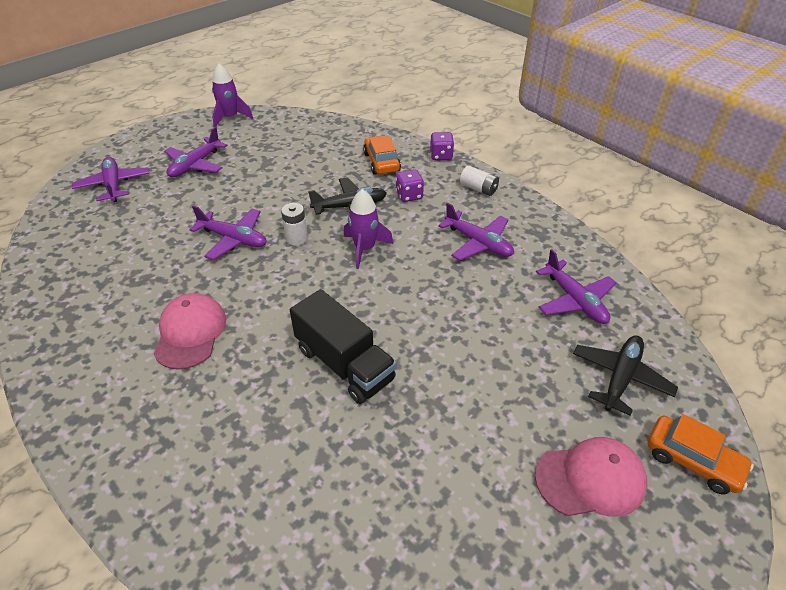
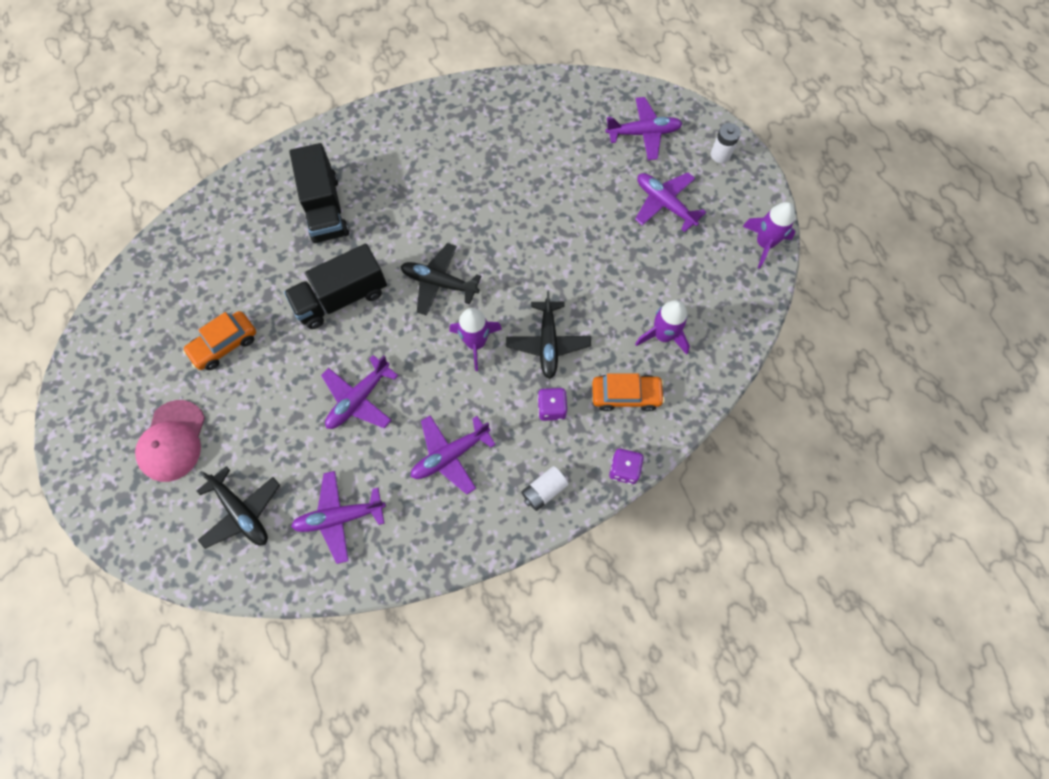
camera: 105 degrees right, 25 degrees up
(190, 333) = (415, 193): pink cap -> none
(218, 418) = (325, 208): none -> black truck
(234, 239) = (526, 231): purple plane -> purple plane (359, 399)
(296, 238) = (510, 285): white battery -> white battery (720, 154)
(306, 287) = (439, 283): none -> black plane
(324, 152) = (663, 335): none -> purple rocket
(692, 460) = (151, 526): orange car -> orange car (224, 344)

